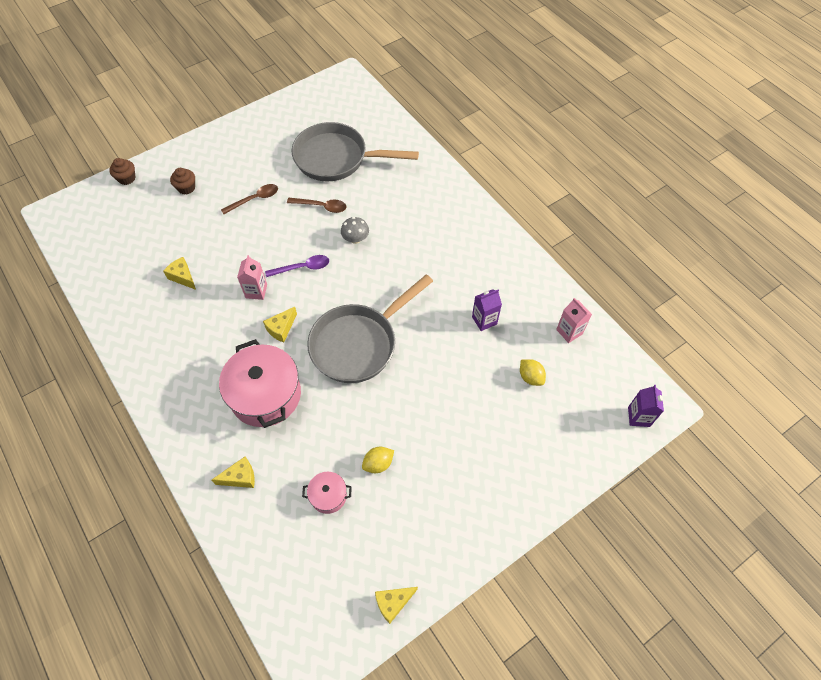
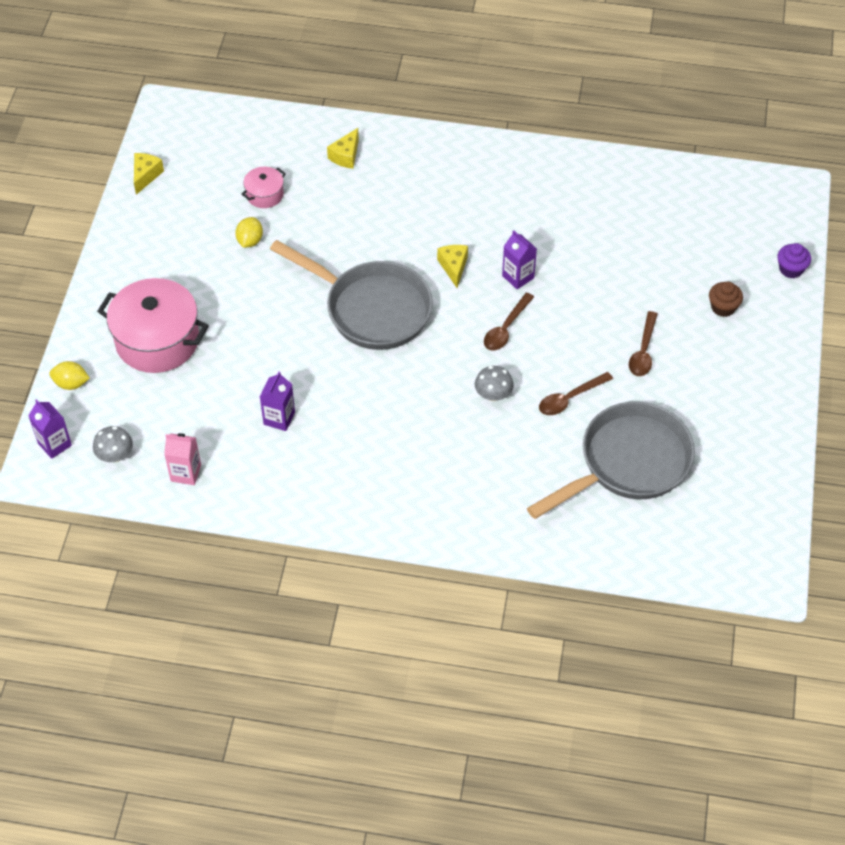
camera: 135 degrees right, 5 degrees down
(127, 178) = (791, 269): brown cupcake -> purple cupcake
(183, 277) = (598, 236): yellow cheese -> none
(256, 291) = (518, 277): pink carton -> purple carton
(265, 395) = (399, 214): pink pot -> pink pot (157, 340)
(302, 268) = (506, 328): purple spoon -> brown spoon
(359, 343) = (371, 309): grey pan -> grey pan turned 120 degrees clockwise
(530, 377) = (185, 401): yellow lemon -> yellow lemon (71, 383)
(604, 377) = (115, 455): none -> grey mushroom

